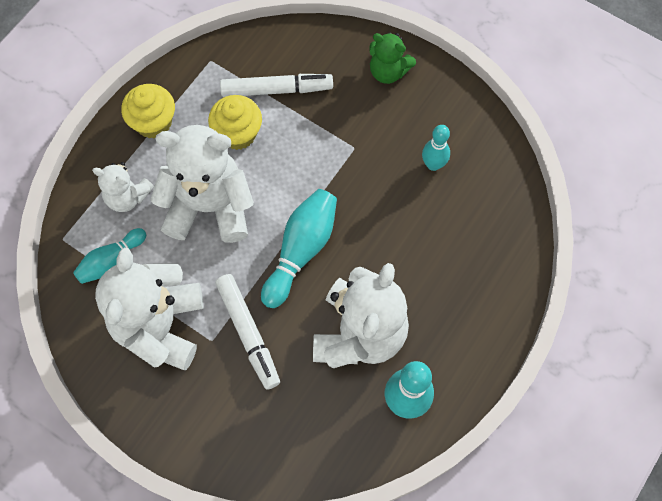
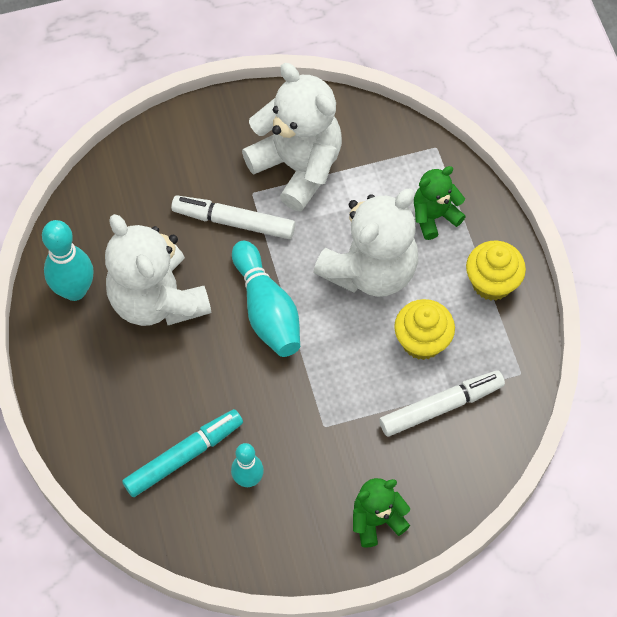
camera: 130 degrees right, 5 degrees down
(111, 261) = (385, 168): turquoise bowling pin -> none
(127, 197) = (434, 216): white teddy bear -> green teddy bear
(276, 89) = (441, 406): white marker -> white marker turned 150 degrees counterclockwise
(455, 216) = (184, 456): none -> turquoise marker

